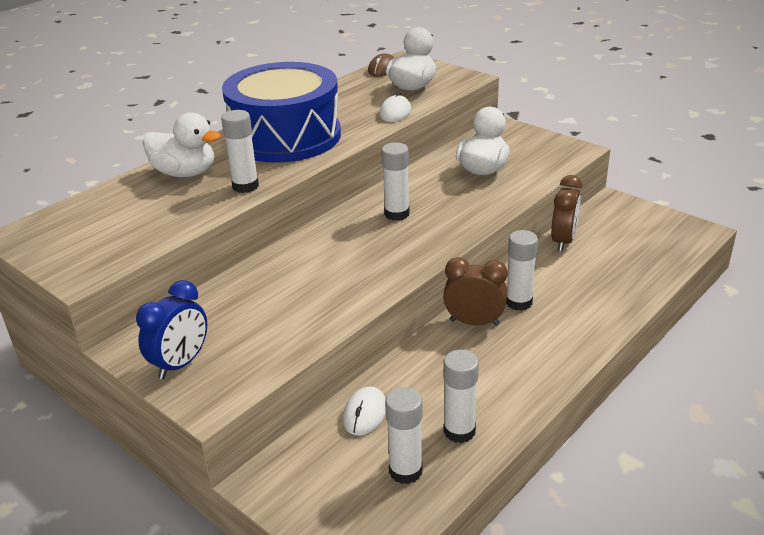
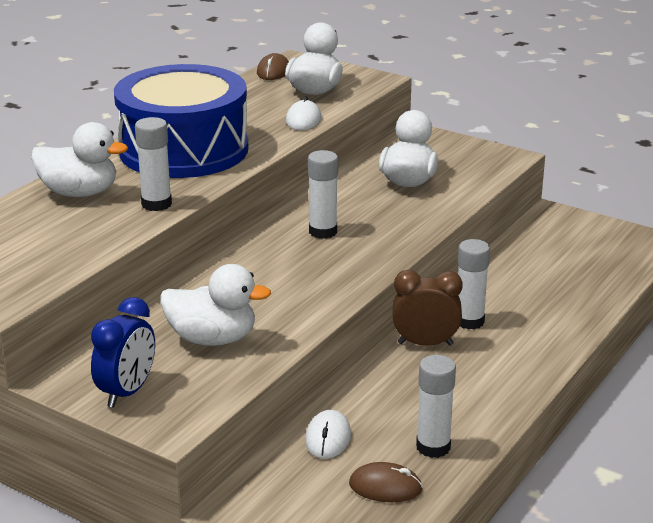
camera: 10 degrees left, 5 degrees down
(271, 314) = (212, 339): none -> white duck
(405, 471) = (385, 487): white glue stick -> brown mouse
(563, 241) = (505, 257): brown clock -> none

